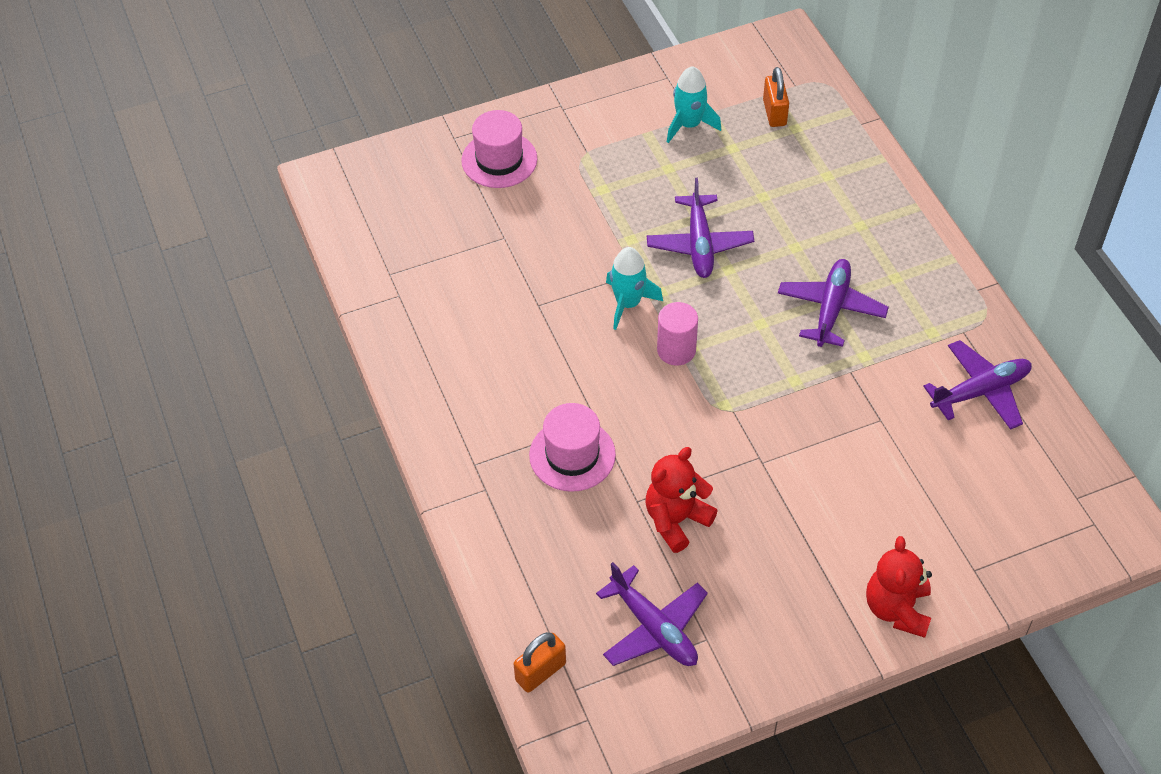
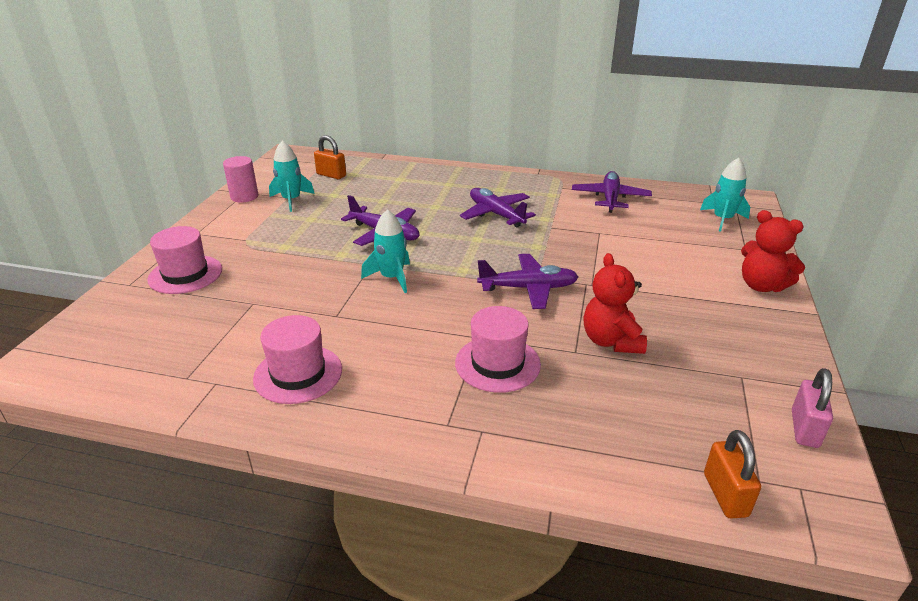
camera: 55 degrees left, 20 degrees down
(449, 336) = (298, 374): none -> pink hat
(654, 628) = (713, 399): purple plane -> purple plane (528, 288)
(667, 705) = (804, 429): none -> pink padlock
(676, 350) = (457, 276): pink cylinder -> pink cylinder (244, 196)
(1035, 523) = (722, 219): none -> turquoise rocket

